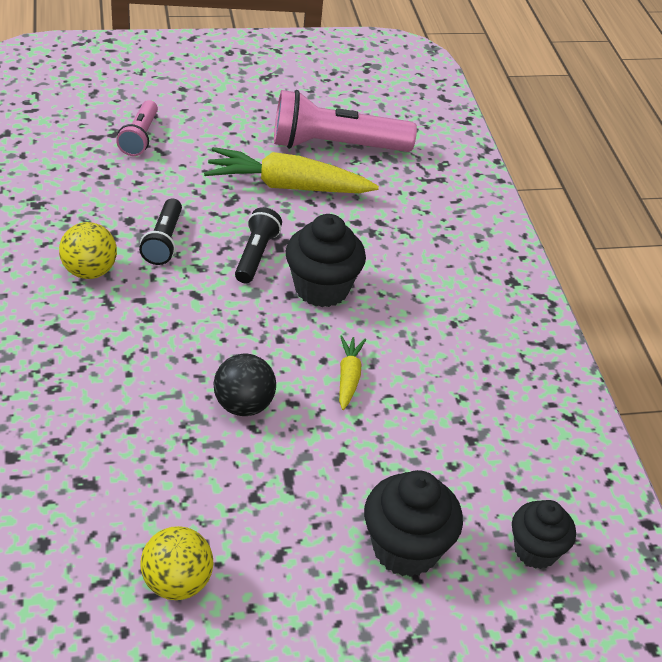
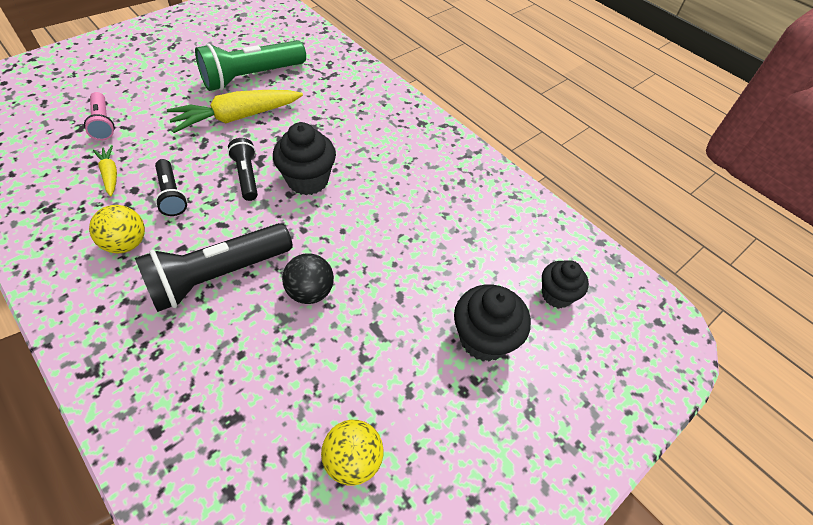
camera: 30 degrees left, 10 degrees up
(159, 344) = (218, 276): none -> black flashlight
(336, 146) = (252, 77): pink flashlight -> green flashlight
(348, 377) = (367, 235): yellow carrot -> yellow carrot (110, 174)

